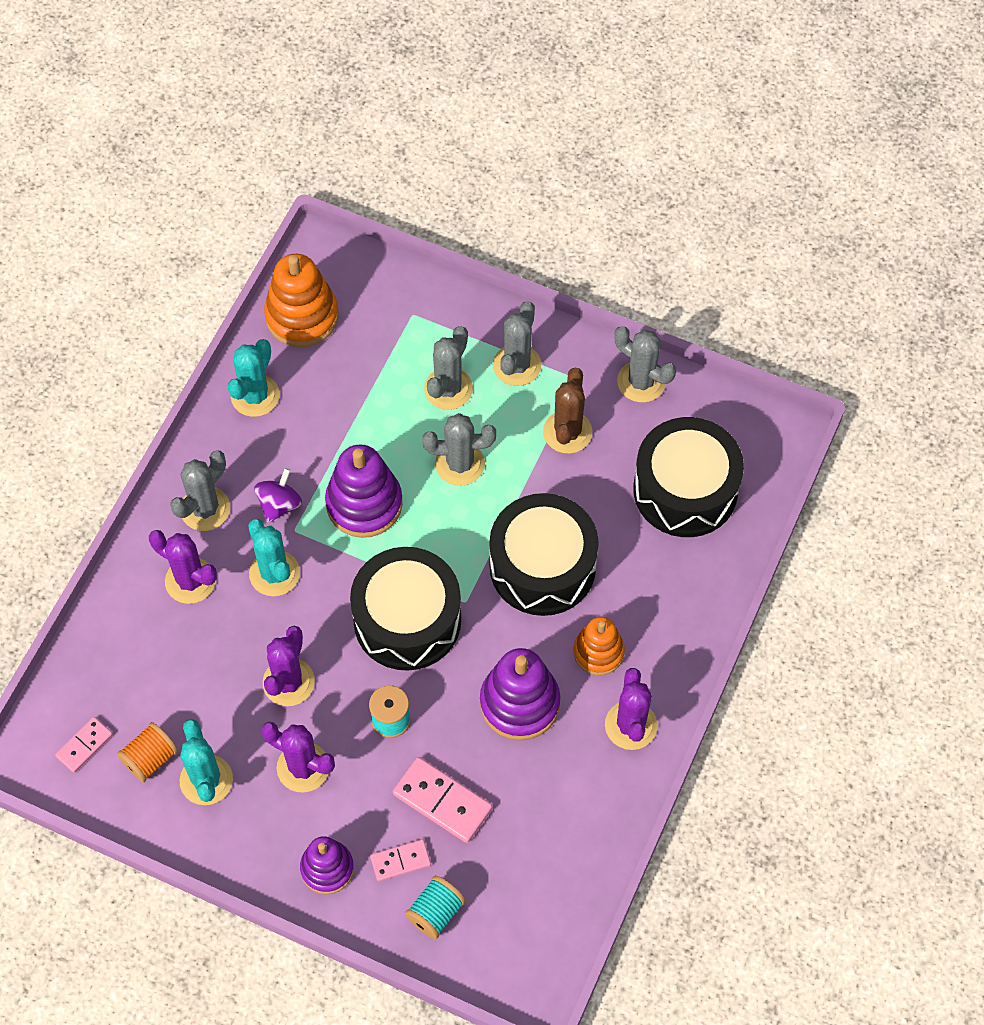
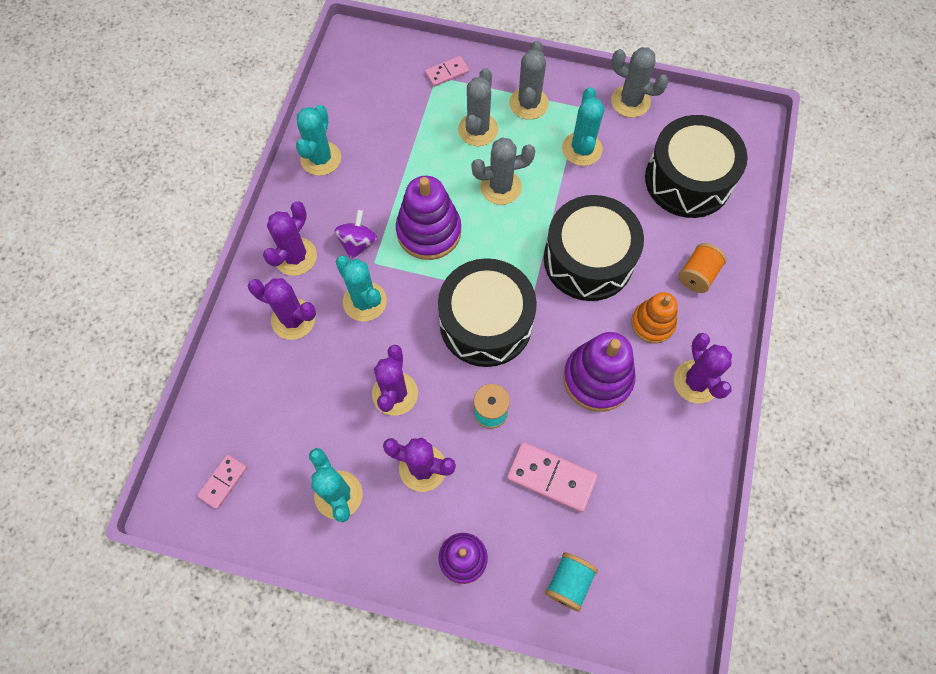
camera: 10 degrees left, 5 degrees up
(150, 759) = (284, 484): orange spool -> orange spool (697, 275)
(205, 509) = (295, 256): grey cactus -> purple cactus
(302, 316) = (347, 91): orange stacking toy -> none
(400, 861) = (527, 539): pink domino -> pink domino (447, 72)
(567, 432) = (582, 149): brown cactus -> turquoise cactus

